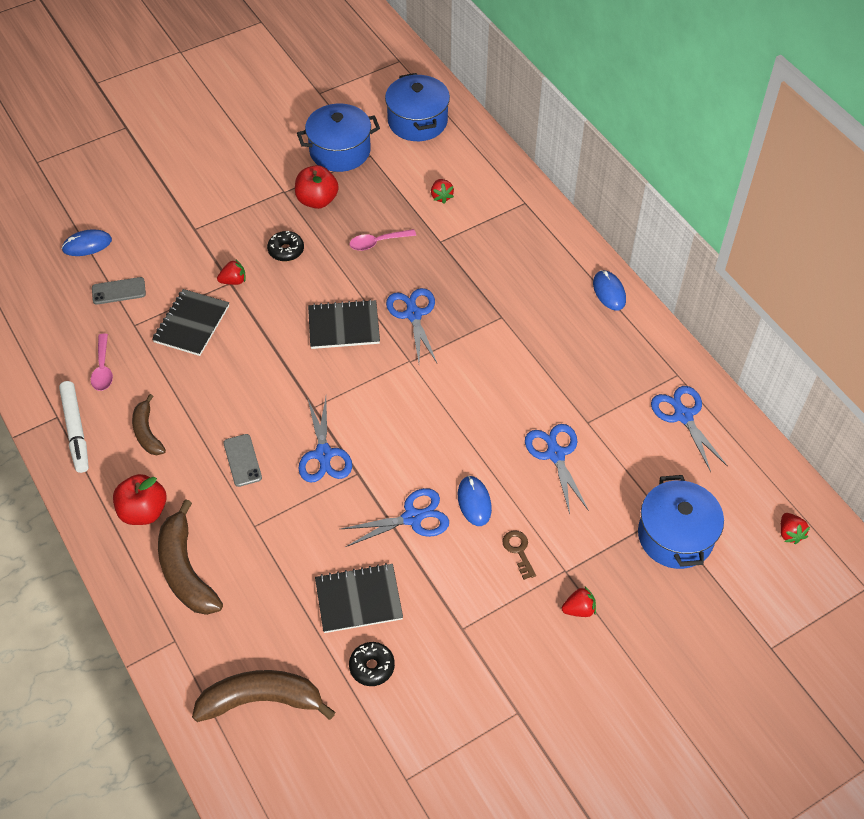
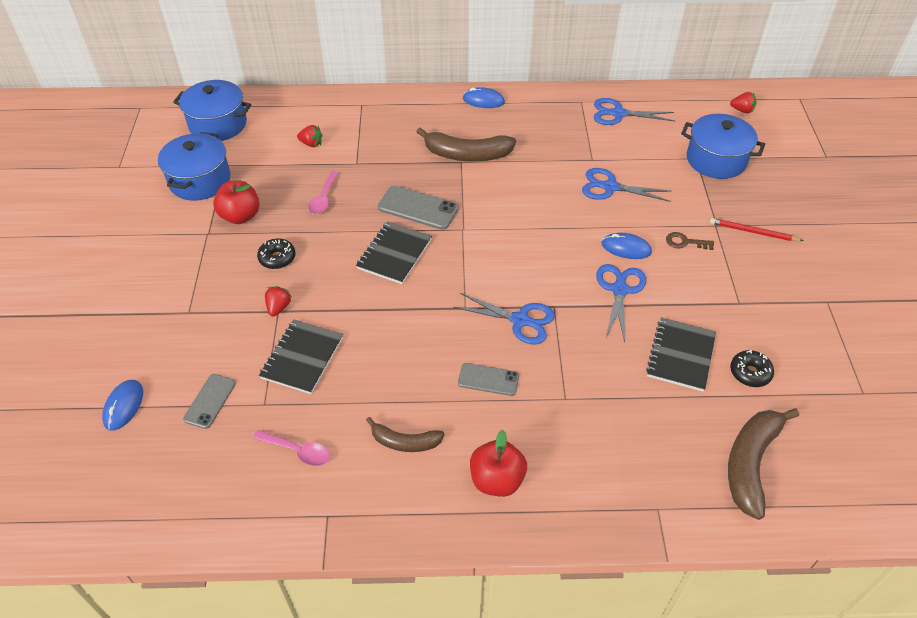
camera: 60 degrees left, 5 degrees down
(76, 430) = (358, 504): white marker -> none
(186, 570) = (584, 470): brown banana -> brown banana (466, 154)
(191, 324) = (302, 358): black notebook -> black notebook turned 60 degrees clockwise
(413, 315) = (418, 208): blue scissors -> grey phone
(579, 609) = (753, 232): red strawberry -> red pencil

